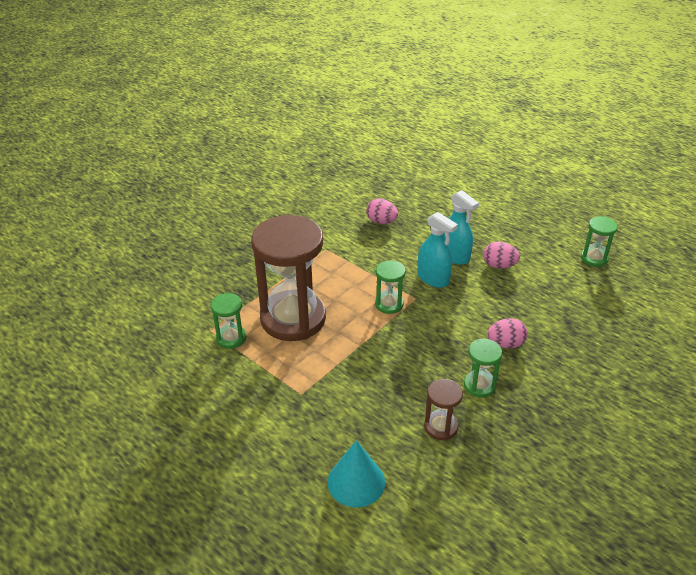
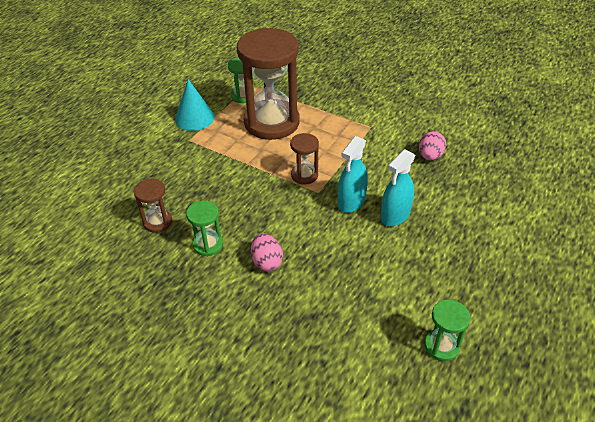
camera: 80 degrees right, 5 degrees up
(356, 482) = (104, 179): turquoise cone -> turquoise cone (194, 118)
(389, 304) = (304, 175): green hourglass -> brown hourglass
(499, 265) = (391, 252): pink egg -> none

